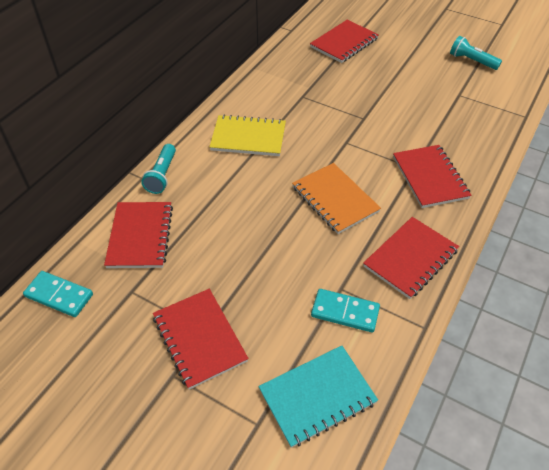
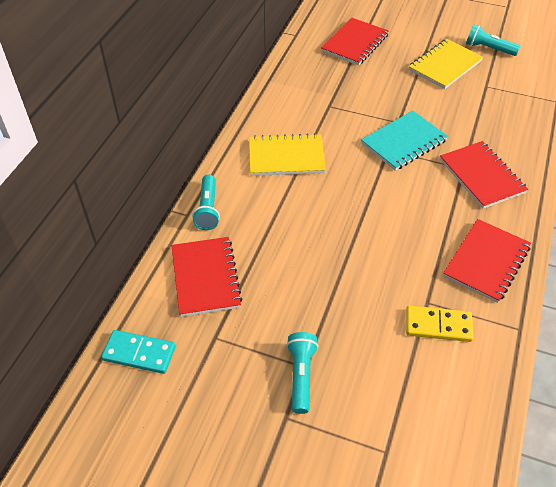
camera: 10 degrees left, 0 degrees up
(199, 339) = (301, 375): red notebook -> turquoise flashlight
(317, 396) = (436, 414): turquoise notebook -> turquoise notebook (404, 142)
(335, 199) = (394, 211): orange notebook -> none
(345, 312) = (438, 325): turquoise domino -> yellow domino
(424, 72) = (444, 66): none -> yellow notebook

